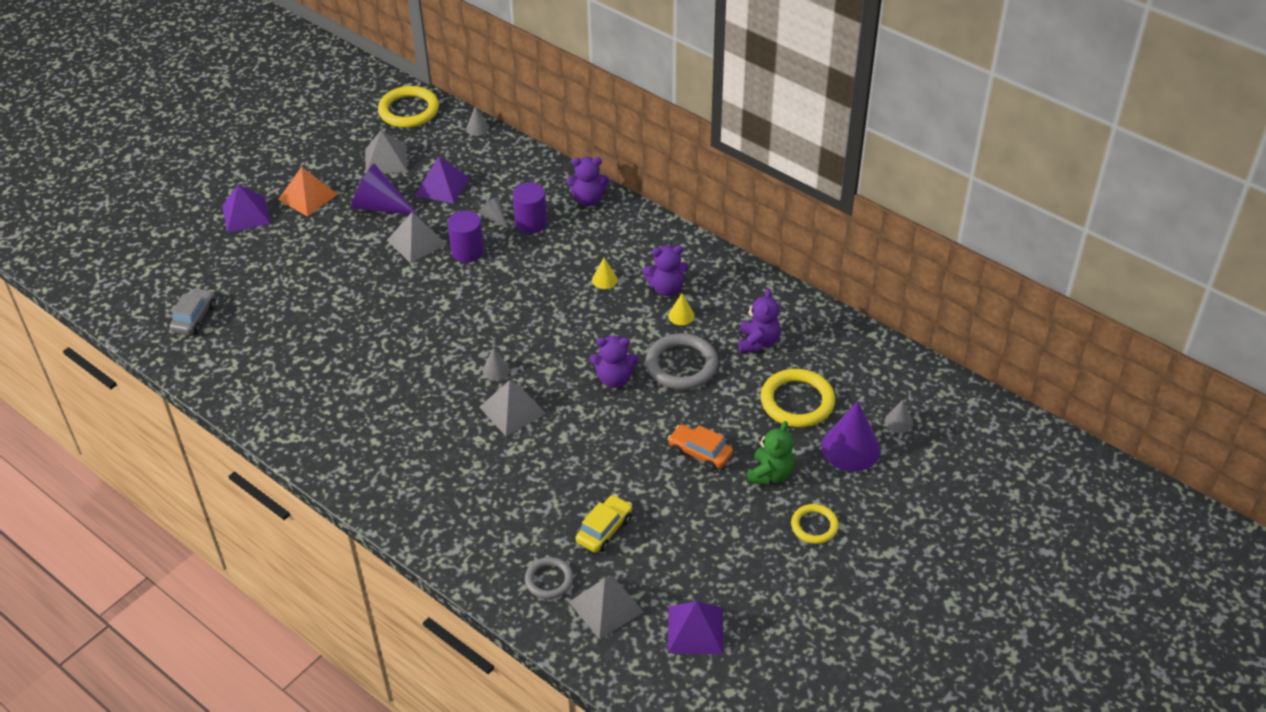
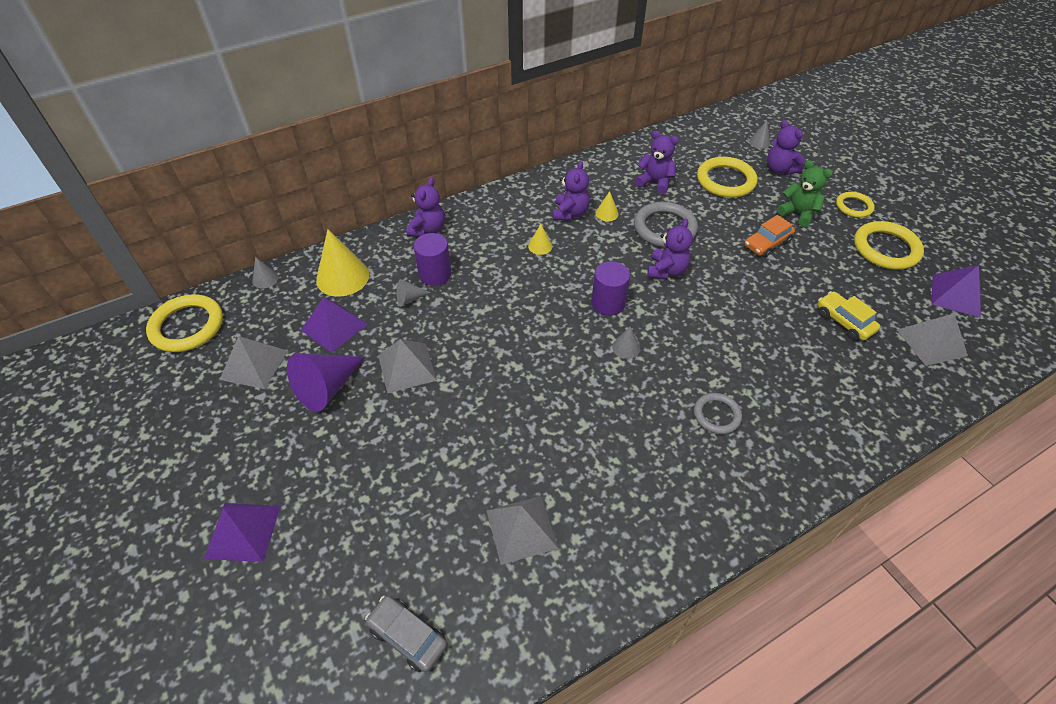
camera: 70 degrees left, 5 degrees up
(308, 196) = (260, 454): orange pyramid -> none
(467, 251) = (447, 330): purple cylinder -> purple cylinder (608, 303)
(501, 170) = (342, 277): none -> yellow cone
(512, 410) = (683, 348): grey pyramid -> grey pyramid (521, 529)
(549, 580) = (899, 373): grey ring -> grey ring (716, 415)
(747, 561) = (886, 248): none -> yellow ring
(850, 448) = (779, 169): purple cone -> purple teddy bear

